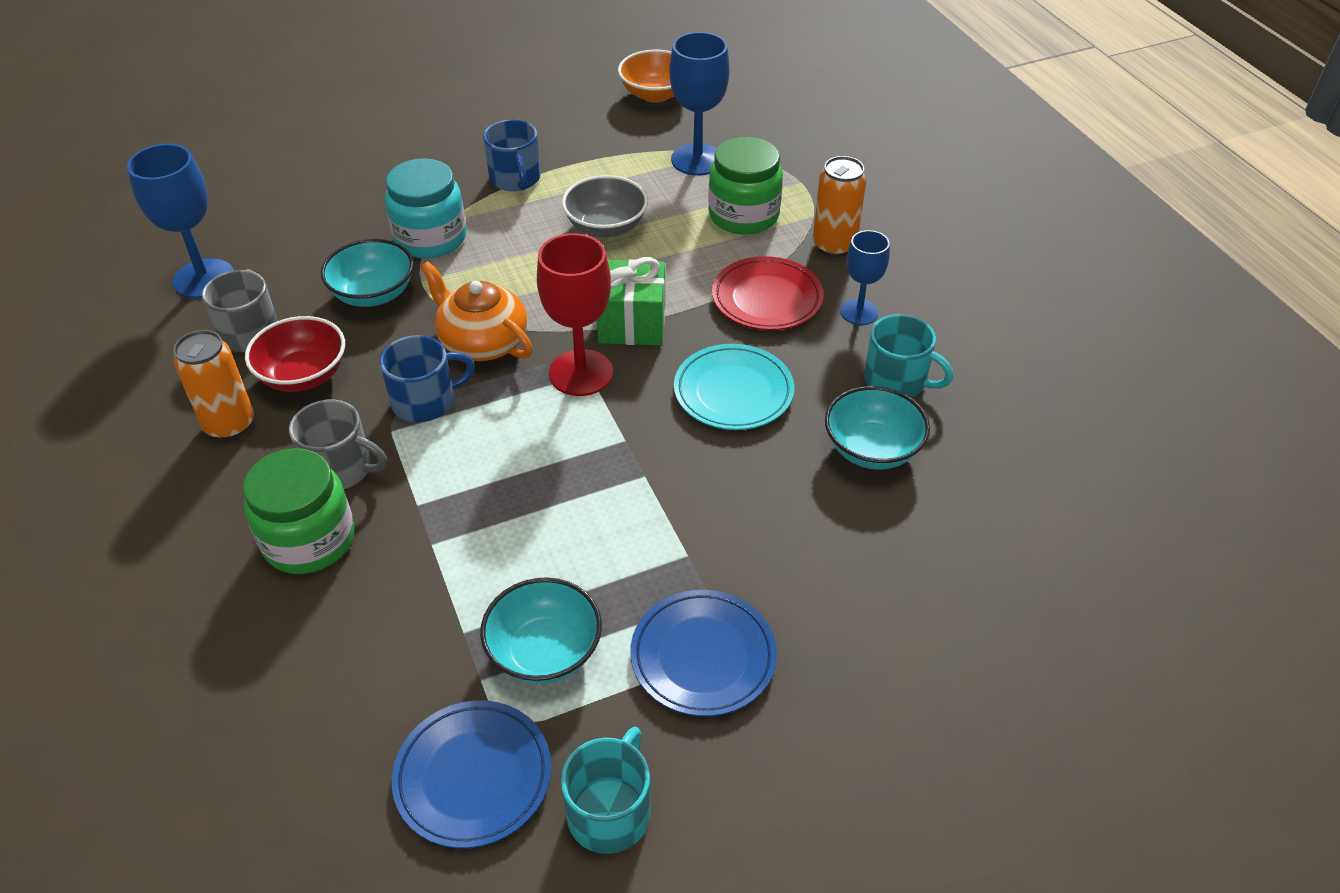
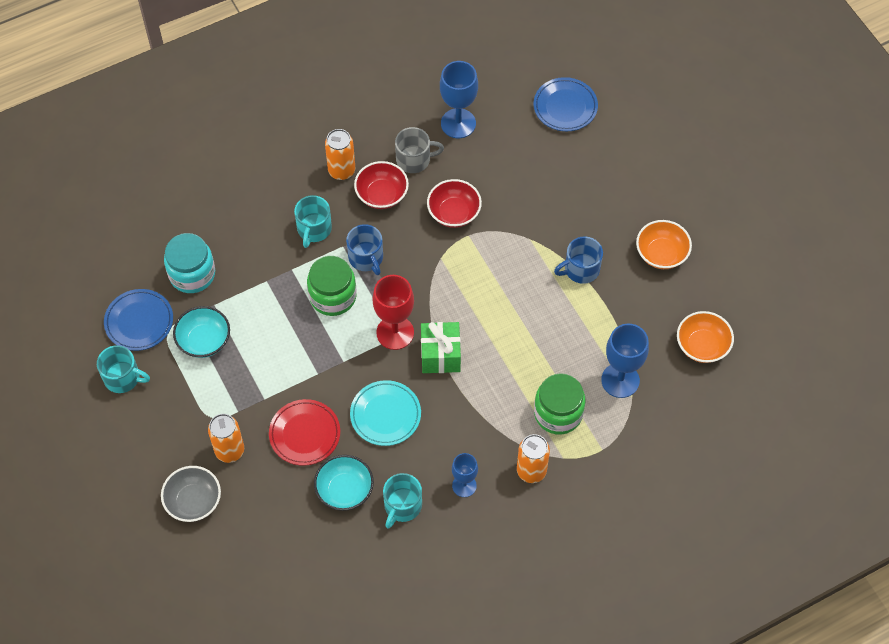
camera: 85 degrees right, 15 degrees up
(309, 540) = (266, 227): green jar -> green jar (333, 296)
(341, 469) = (314, 229): grey mug -> turquoise mug
(373, 294) = (454, 213): turquoise bowl -> red bowl
(430, 238) = (510, 232): turquoise jar -> turquoise jar (192, 274)
(482, 342) = (417, 277): orange teapot -> none
(511, 112) = (661, 254): none -> orange bowl
(606, 227) = (535, 330): grey bowl -> grey bowl (193, 501)
(703, 657) = (202, 410): blue plate -> blue plate (565, 107)
(767, 299) = (472, 430): red plate -> red plate (305, 434)
(795, 613) = (229, 451): none -> orange can

